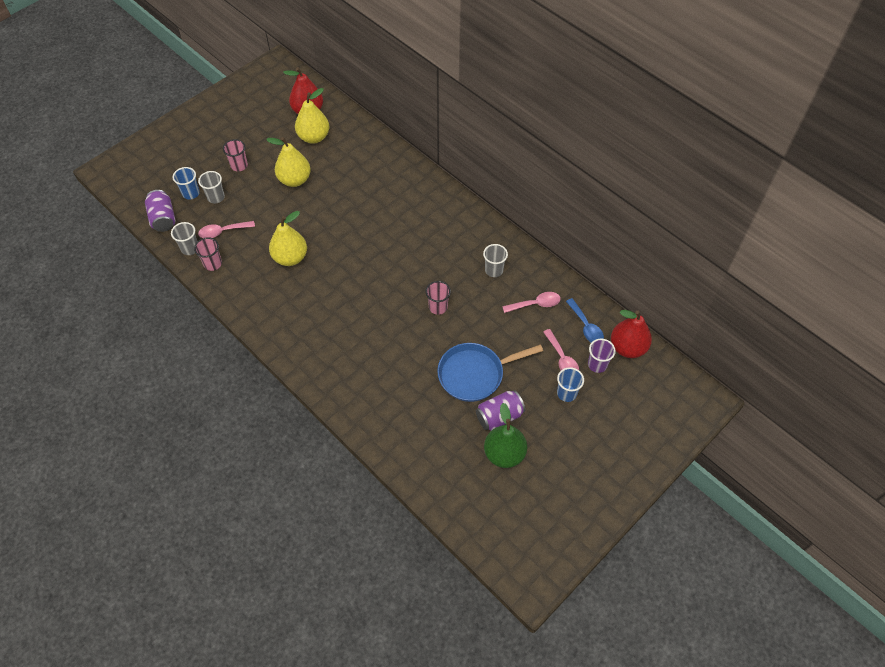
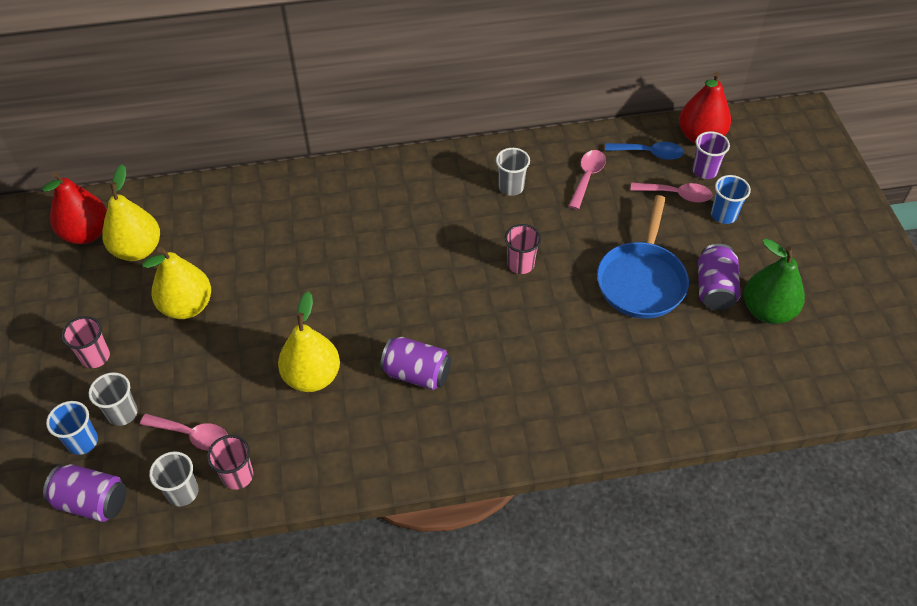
camera: 55 degrees left, 5 degrees down
(222, 232) = (192, 435): pink spoon -> pink spoon turned 90 degrees counterclockwise
(325, 301) = (417, 373): none -> purple can

